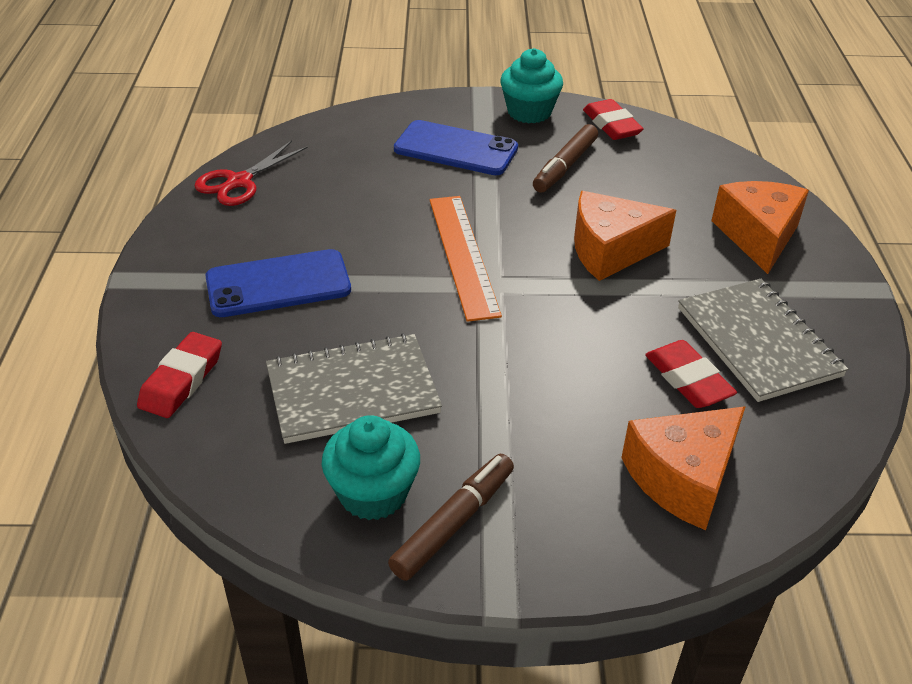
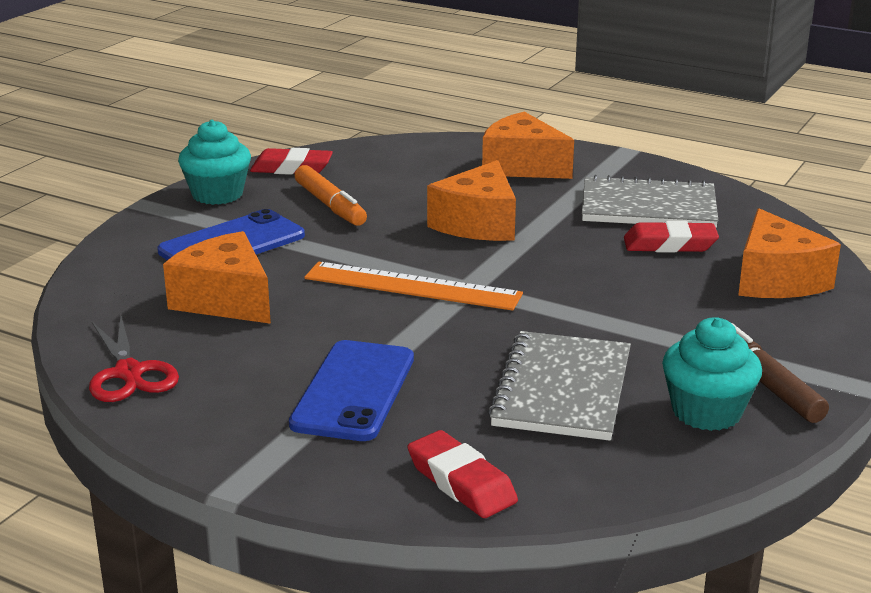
camera: 60 degrees left, 15 degrees down
(367, 179) = (225, 300): none -> orange cheese
(565, 166) = (330, 205): brown marker -> orange marker

